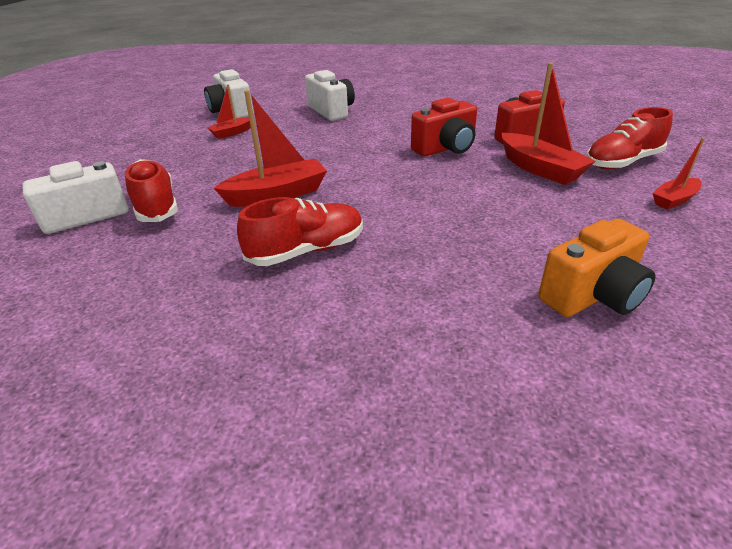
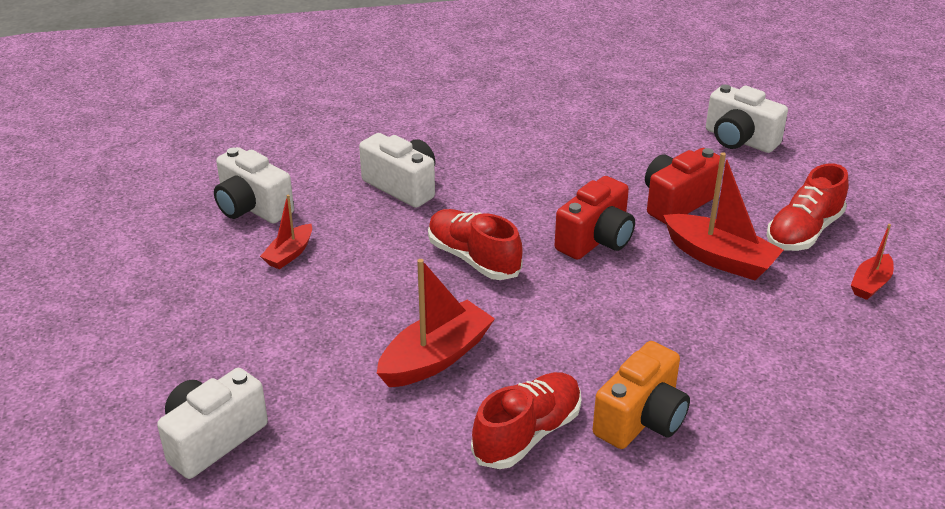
camera: 20 degrees left, 0 degrees up
(156, 205) = (293, 405): red shoe -> red shoe (473, 258)
(590, 111) = (739, 140): none -> white camera
(592, 295) = (831, 428): orange camera -> orange camera (641, 419)

